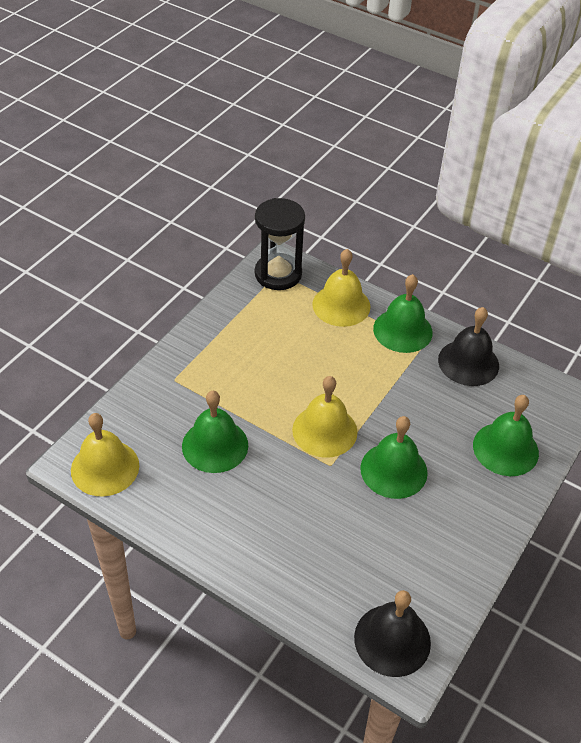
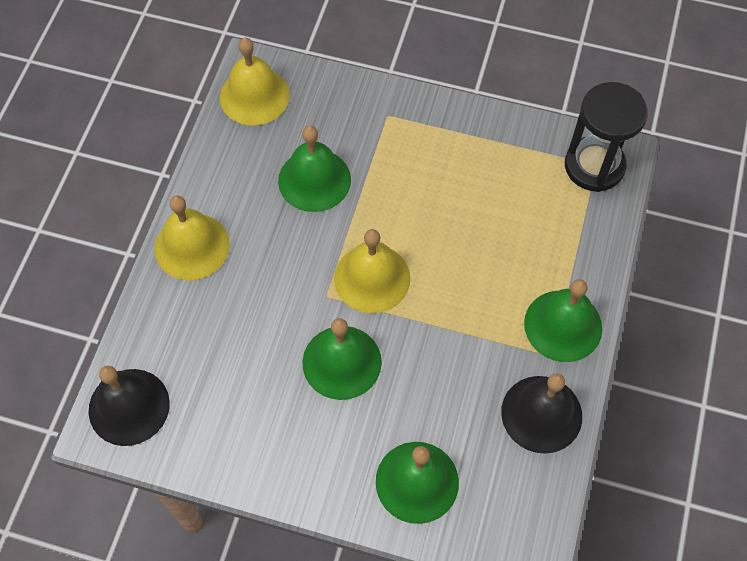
camera: 75 degrees right, 15 degrees up
(341, 305) = (574, 247): yellow bell -> yellow bell (192, 246)

